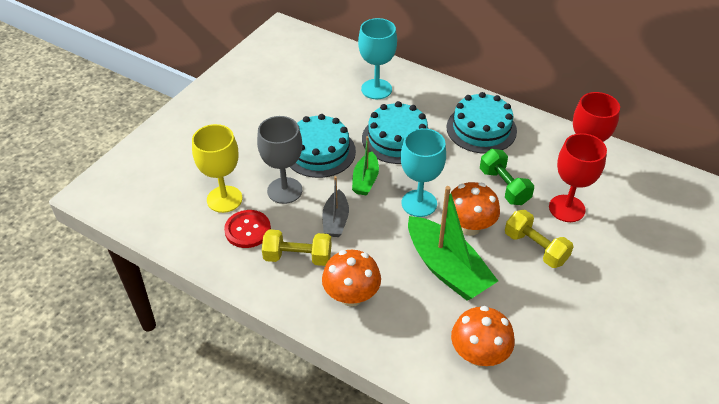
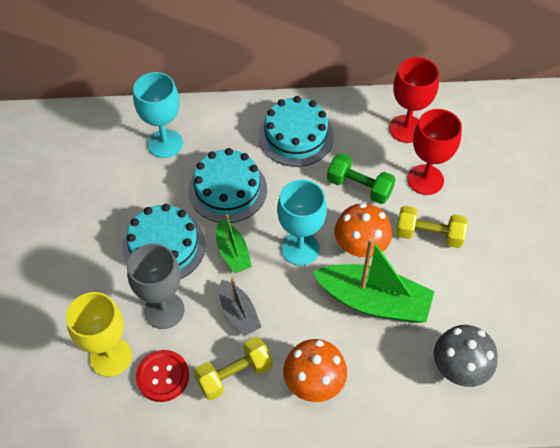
camera: 35 degrees left, 10 degrees up
(479, 354) = (459, 368): orange mushroom -> grey mushroom

